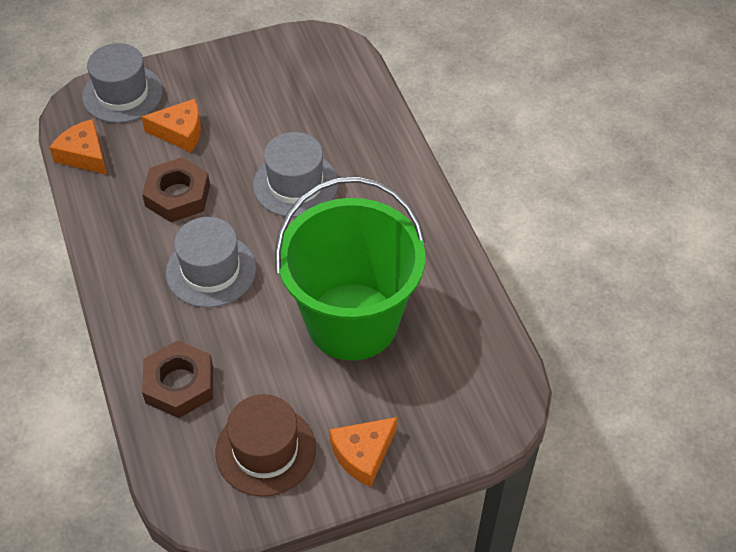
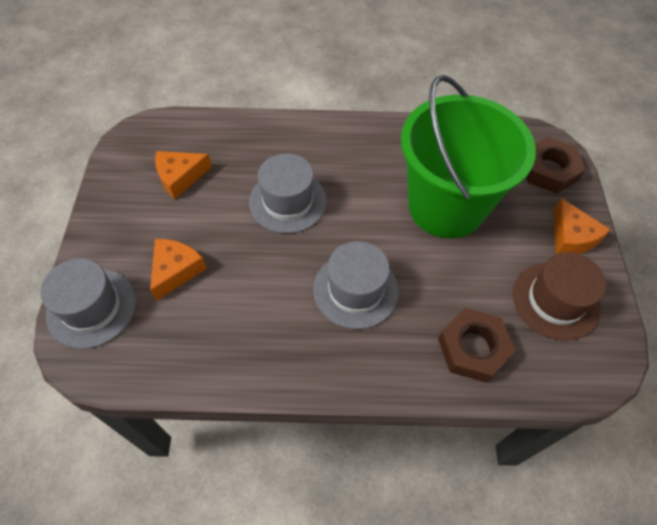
camera: 70 degrees left, 5 degrees up
(84, 155) = (155, 365): orange cheese -> orange cheese (180, 177)
(177, 195) = (254, 293): brown nut -> brown nut (549, 170)

